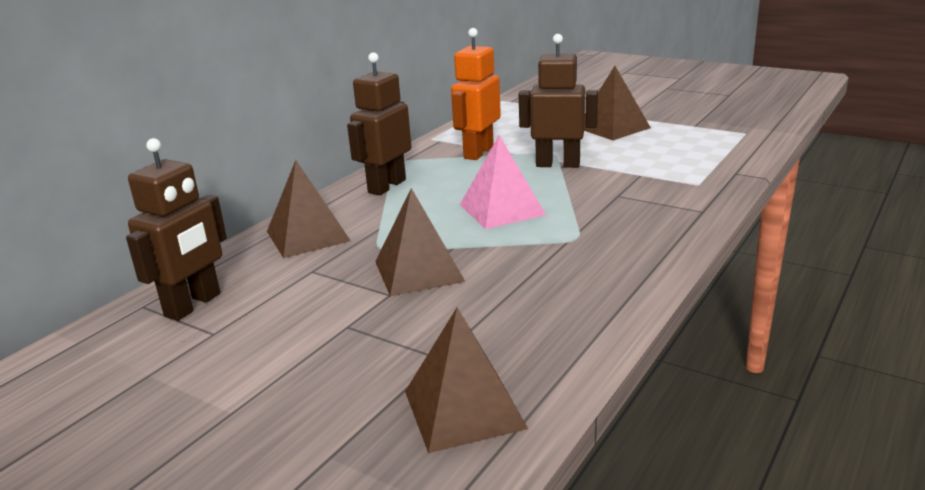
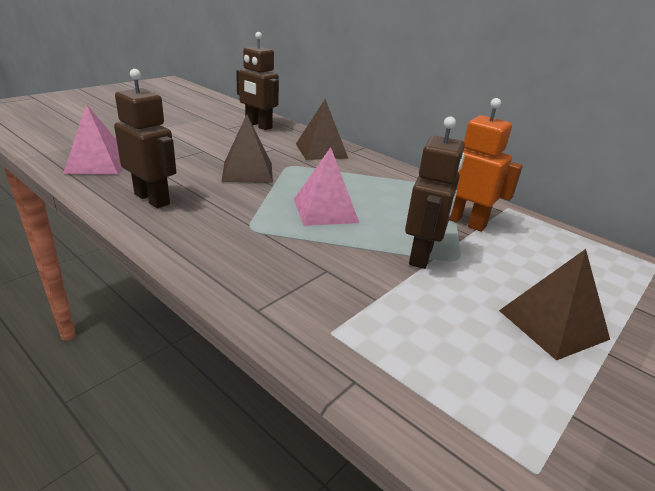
camera: 95 degrees right, 5 degrees up
(386, 186) = (394, 178): brown robot -> brown robot (152, 199)
(464, 409) = (97, 163): brown pyramid -> pink pyramid

